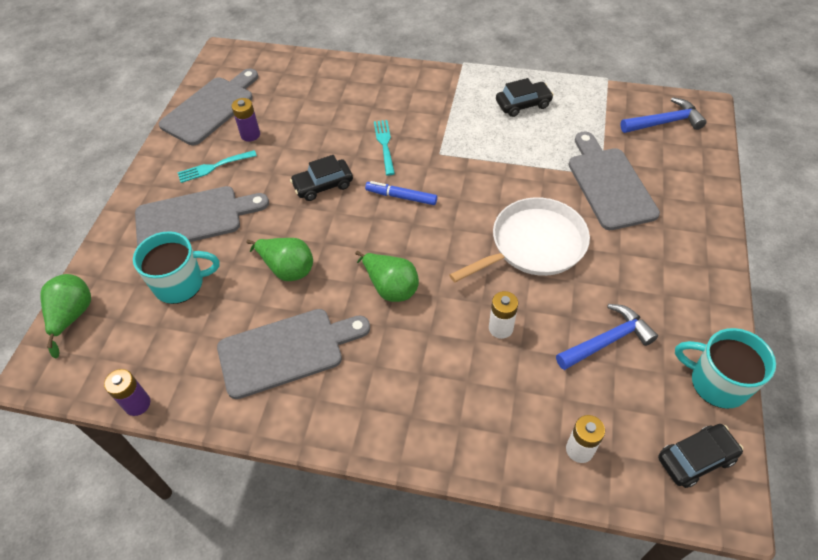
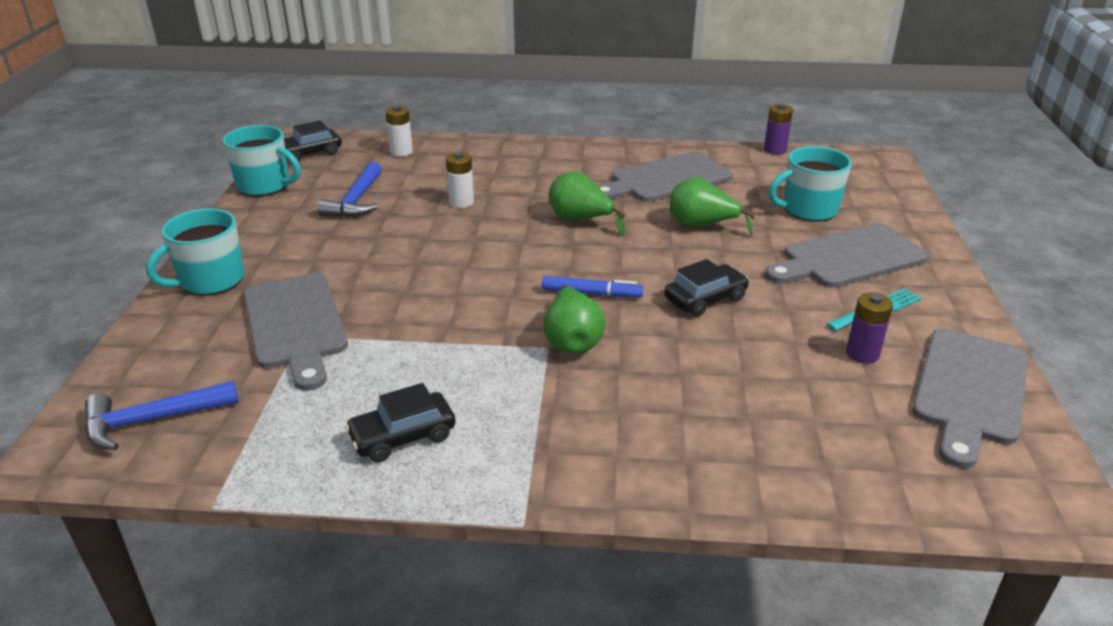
camera: 170 degrees right, 20 degrees down
(73, 316) = (892, 185): green pear -> green pear (572, 341)
(384, 144) = (637, 354): turquoise fork -> none
(533, 245) = (417, 260): white pan -> none
(607, 340) = (356, 201): blue hammer -> blue hammer turned 45 degrees counterclockwise
(694, 234) = (210, 280): none -> turquoise mug

